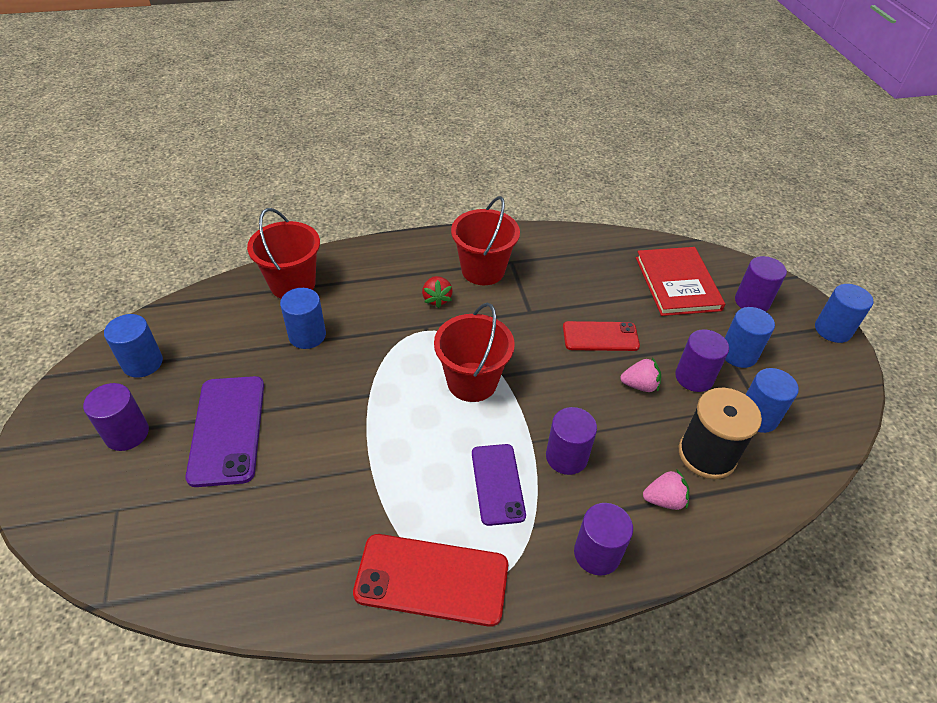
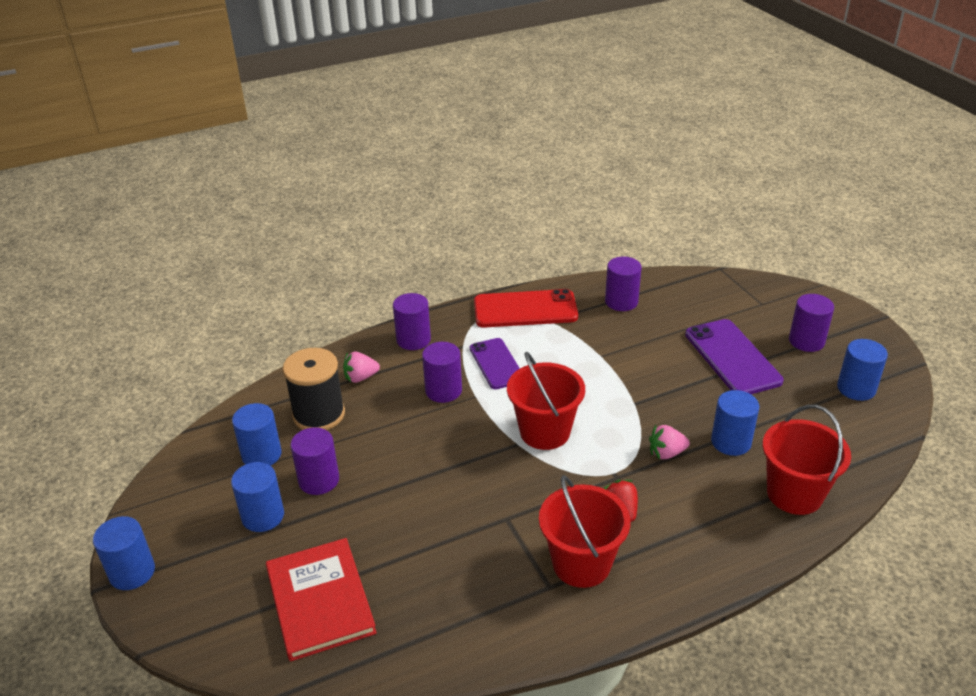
camera: 170 degrees right, 10 degrees down
(600, 336) = (420, 504): red phone -> none
(639, 385) = (377, 461): pink strawberry -> pink strawberry (666, 453)
(752, 302) = (224, 593): purple cylinder -> purple cylinder (621, 302)

